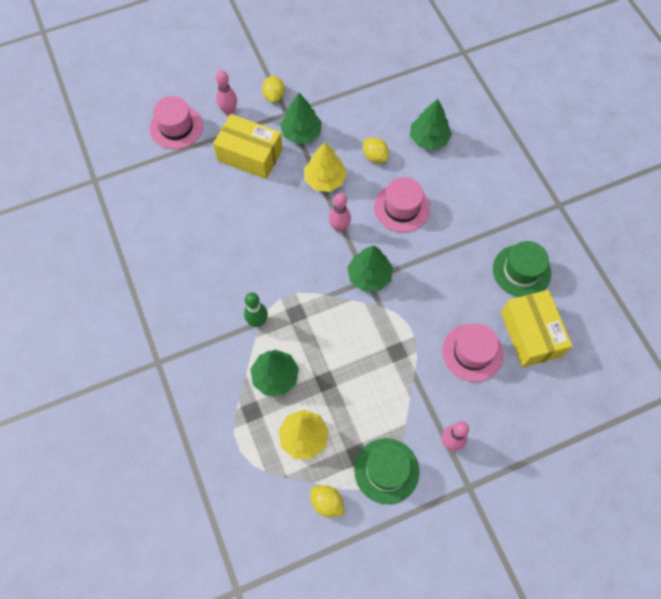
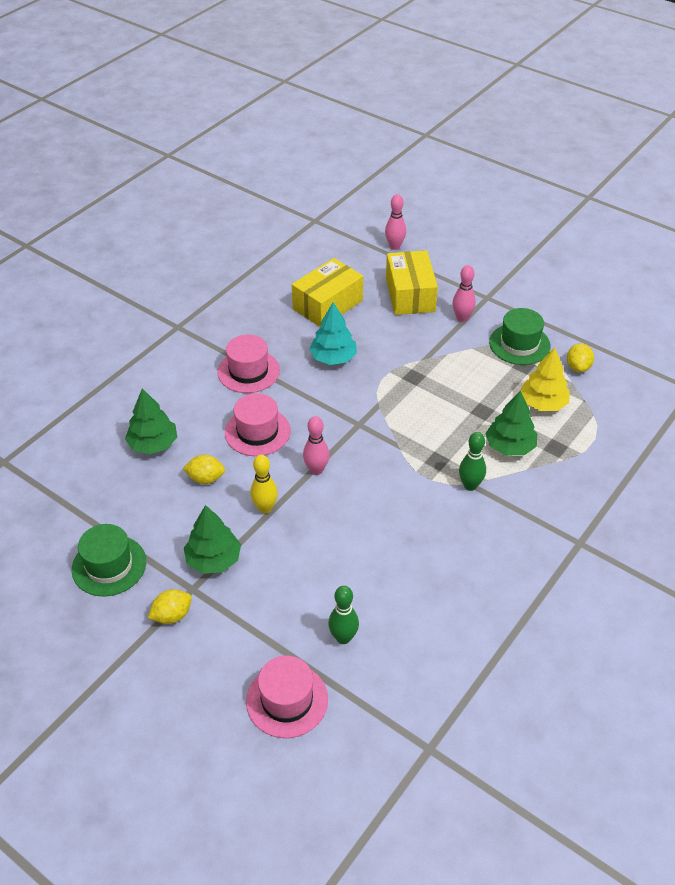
camera: 120 degrees left, 20 degrees down
(194, 174) = (343, 637): none -> green bowling pin
(229, 111) = (225, 653): pink bowling pin -> pink bowling pin (394, 246)
(250, 155) = (278, 595): yellow box -> yellow box (410, 295)
(325, 180) = (265, 508): yellow tree -> yellow bowling pin
(369, 276) = (354, 424): green tree -> none
(375, 156) = (205, 478): yellow lemon -> yellow lemon turned 75 degrees clockwise
(455, 301) = (333, 358): none -> turquoise tree
(472, 352) = (374, 332): pink hat -> pink hat (248, 371)
(521, 271) = (269, 328): green hat -> green hat (109, 565)

